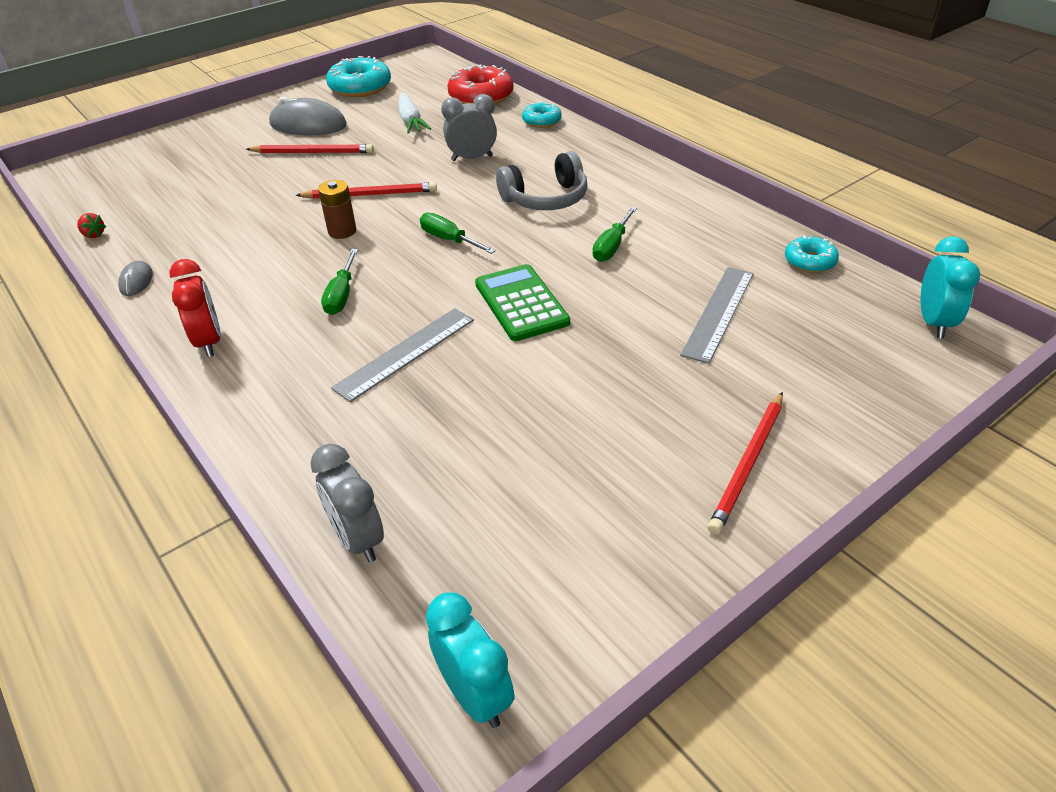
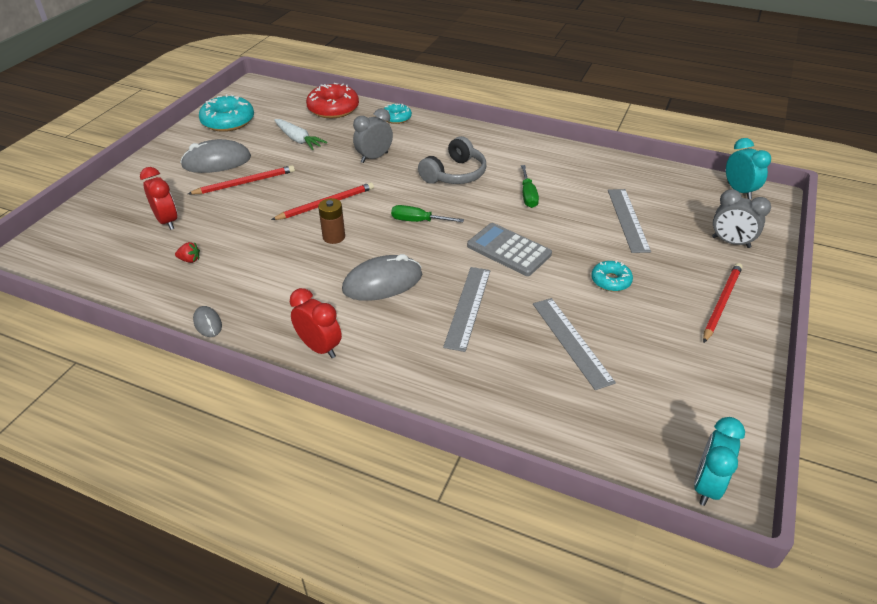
camera: 30 degrees left, 0 degrees up
(93, 235) = (125, 299): red strawberry -> red strawberry (190, 260)
(204, 172) = (167, 221): none -> red clock
(342, 295) = (382, 282): green screwdriver -> grey mouse
(358, 539) = (558, 432): grey clock -> grey clock (731, 242)
(475, 694) = (706, 485): turquoise clock -> turquoise clock turned 90 degrees counterclockwise
(486, 437) = (571, 341): none -> grey ruler
(521, 303) = (509, 250): green calculator -> grey calculator
(748, 464) = (721, 303): red pencil -> red pencil turned 150 degrees counterclockwise
(809, 261) = (647, 173): turquoise donut -> turquoise donut (610, 281)

